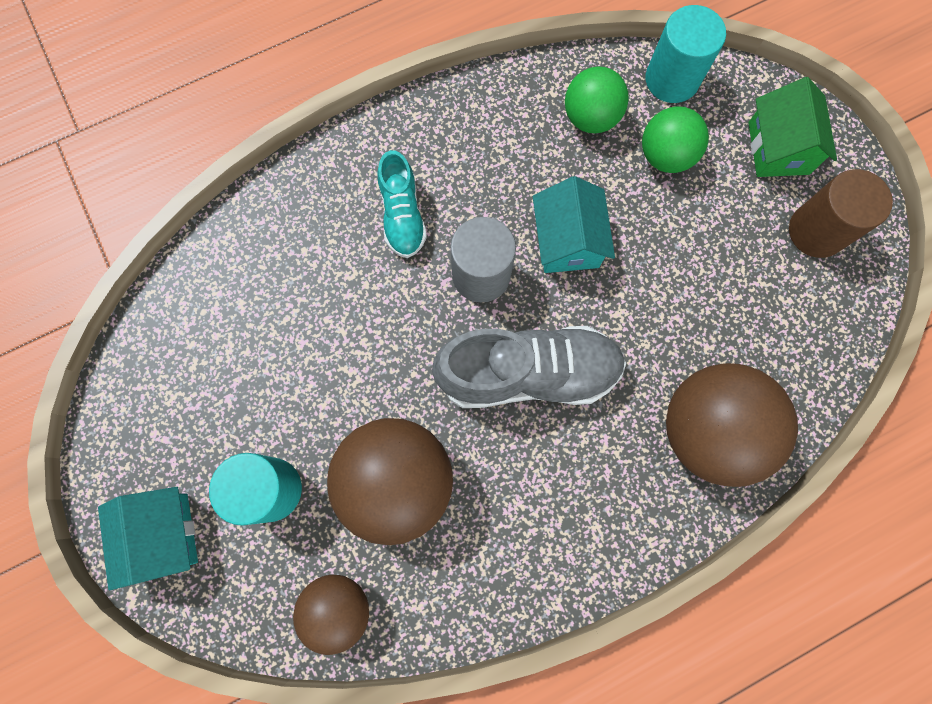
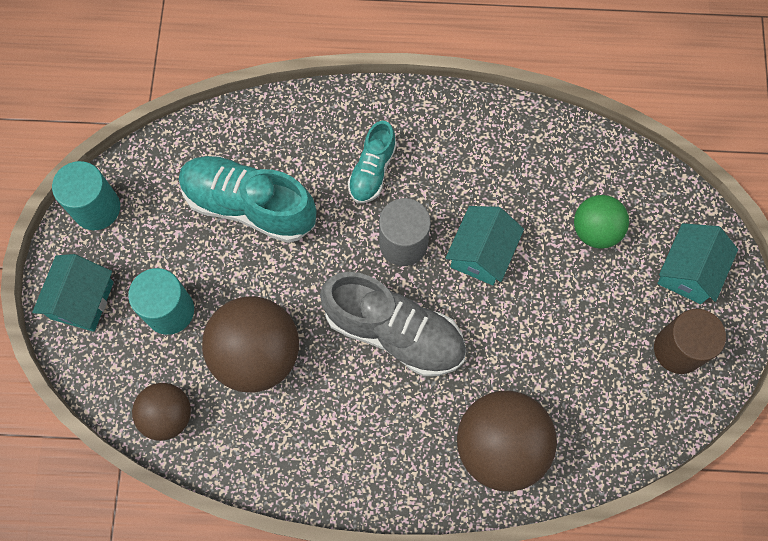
camera: 30 degrees right, 5 degrees down
(291, 324) = (249, 206): none -> turquoise shoe
(590, 118) = (555, 172): green ball -> none
(672, 79) = (637, 176): turquoise cylinder -> turquoise cylinder (96, 208)
(778, 148) = (688, 271): green house -> turquoise house

